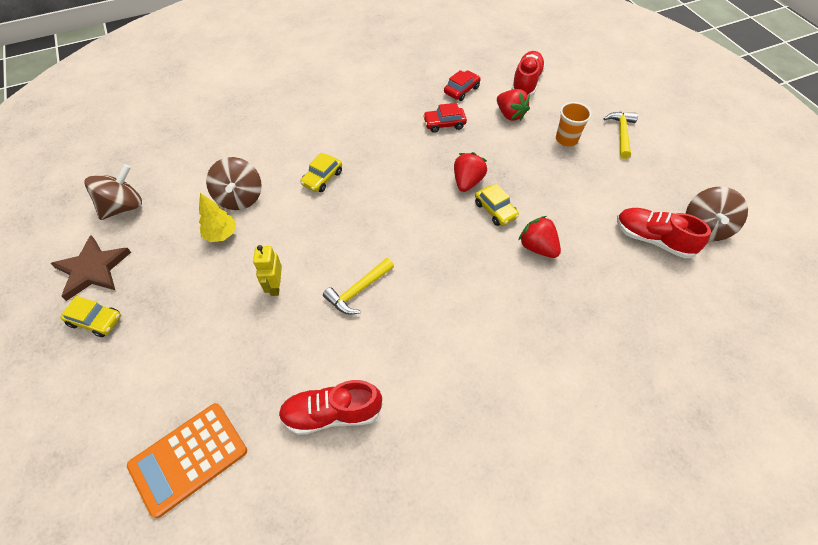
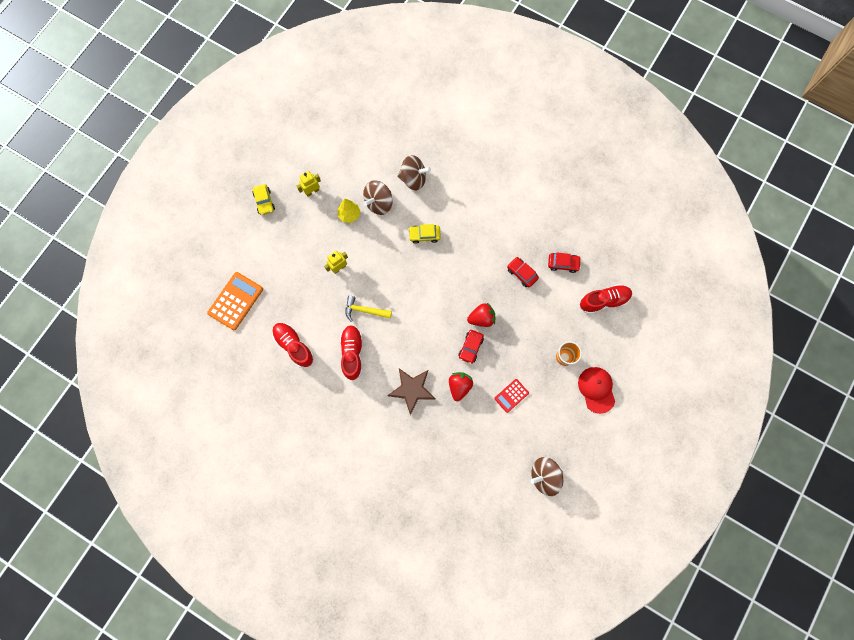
camera: 55 degrees right, 20 degrees up
(93, 269) = (287, 173): brown star -> brown star (412, 389)
(123, 207) = (330, 150): brown spinning top -> brown spinning top (413, 179)
(148, 256) = (312, 191): none -> yellow robot
(188, 458) = (235, 301): orange calculator -> orange calculator turned 105 degrees clockwise
(495, 210) = (470, 347): yellow car -> red car
(510, 115) = (562, 309): red strawberry -> none
(582, 205) = (511, 395): none -> red calculator
(621, 134) = (596, 389): yellow hammer -> red cap
(653, 239) = (512, 449): red shoe -> red shoe (352, 353)

